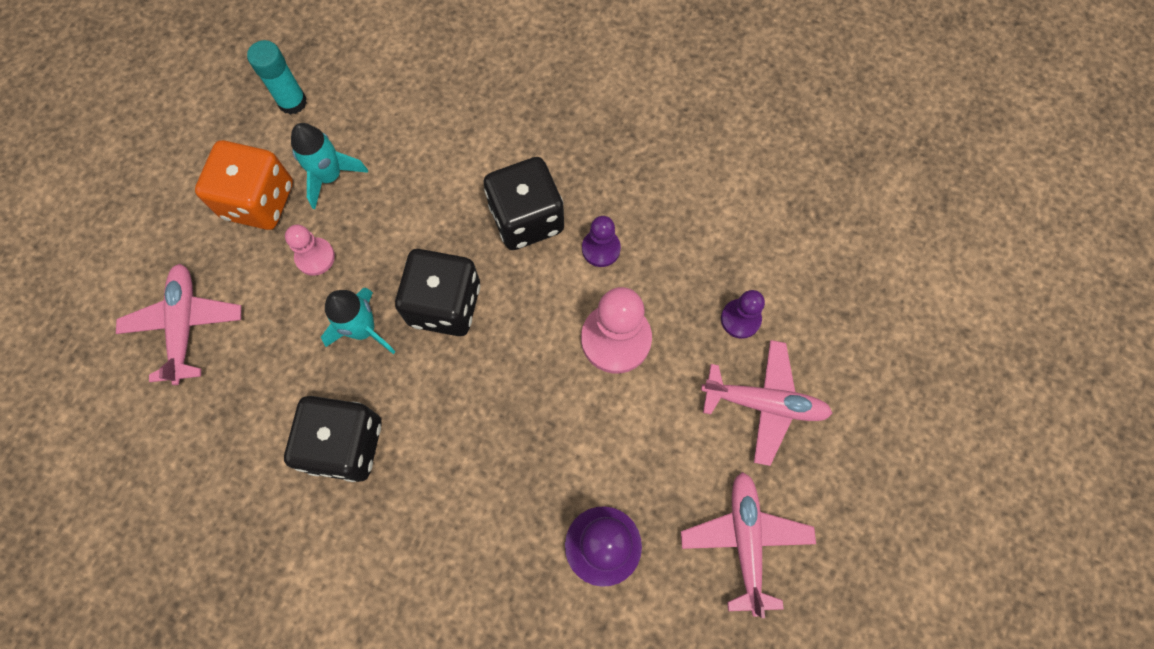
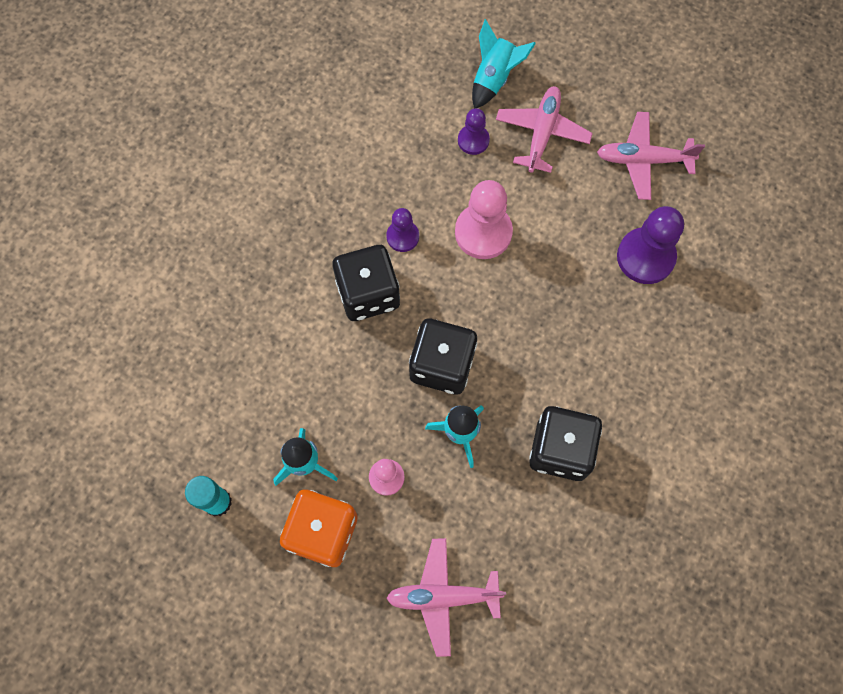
camera: 85 degrees left, 0 degrees up
(834, 339) = (494, 78): none -> turquoise rocket

